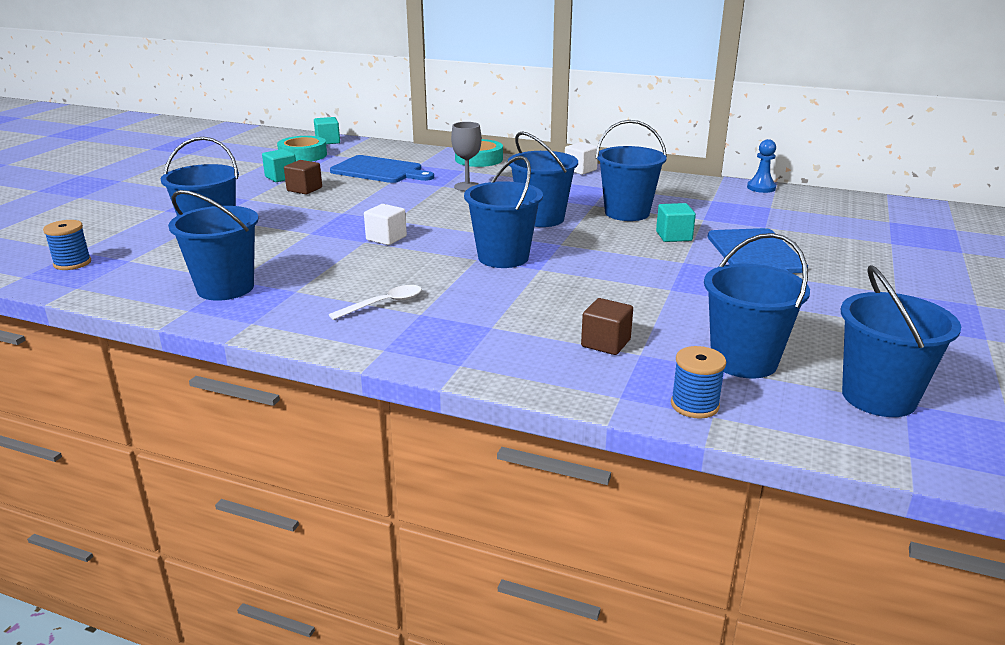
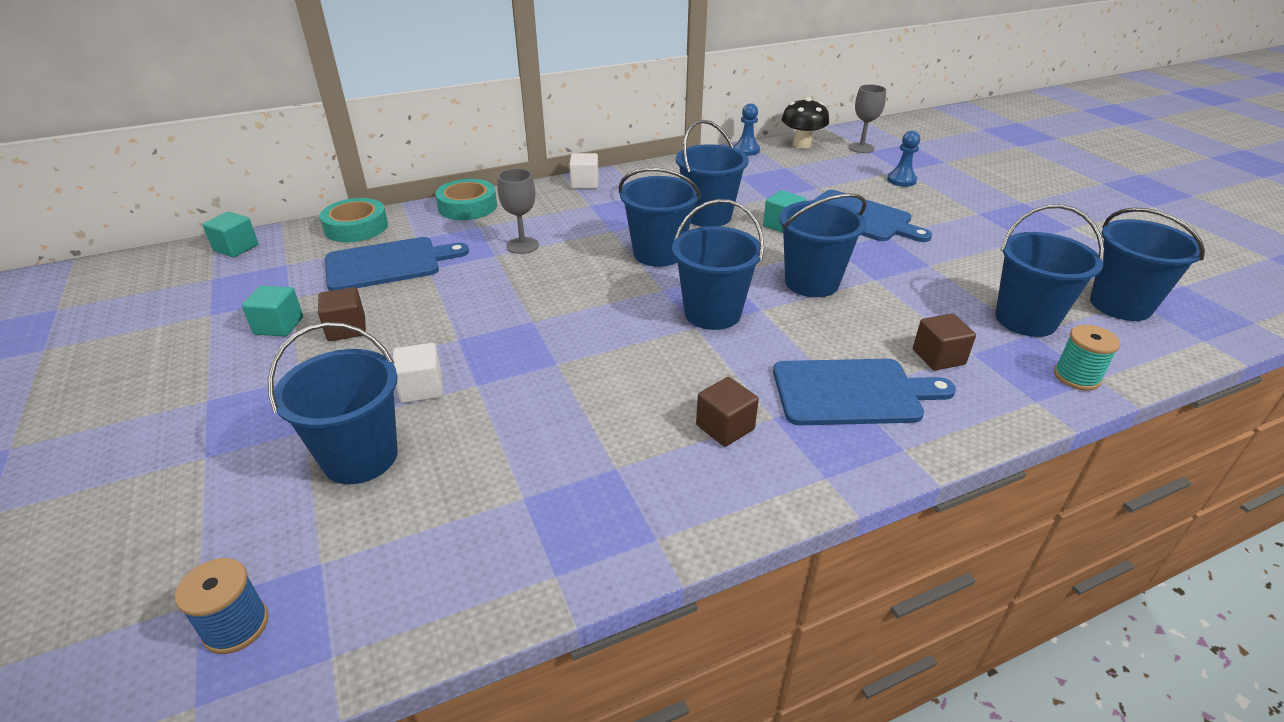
camera: 45 degrees left, 10 degrees up
(225, 288) = (535, 516): blue bucket -> blue bucket (811, 282)
(303, 155) = (242, 281): turquoise tape -> turquoise tape (356, 227)
(383, 304) = (725, 427): white spoon -> brown cube
(386, 238) = (570, 347): white cube -> white cube (421, 388)
(496, 328) = (852, 392): none -> blue cutting board
(694, 405) = (1076, 377): blue spool -> turquoise spool
(826, 199) = (801, 145): none -> black mushroom
(869, 248) = (901, 180): none -> blue pawn
(886, 217) = (861, 148): none -> grey goblet

